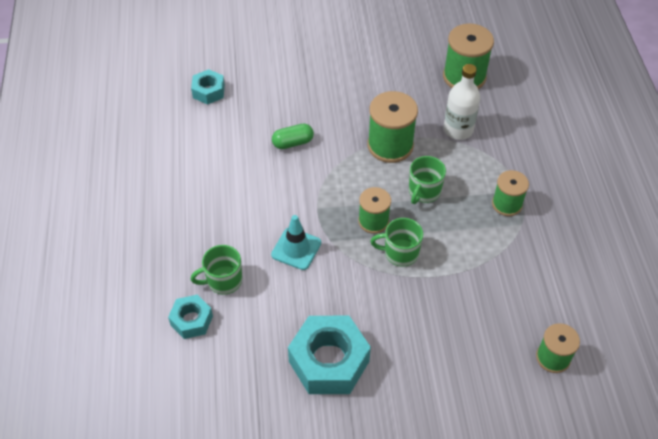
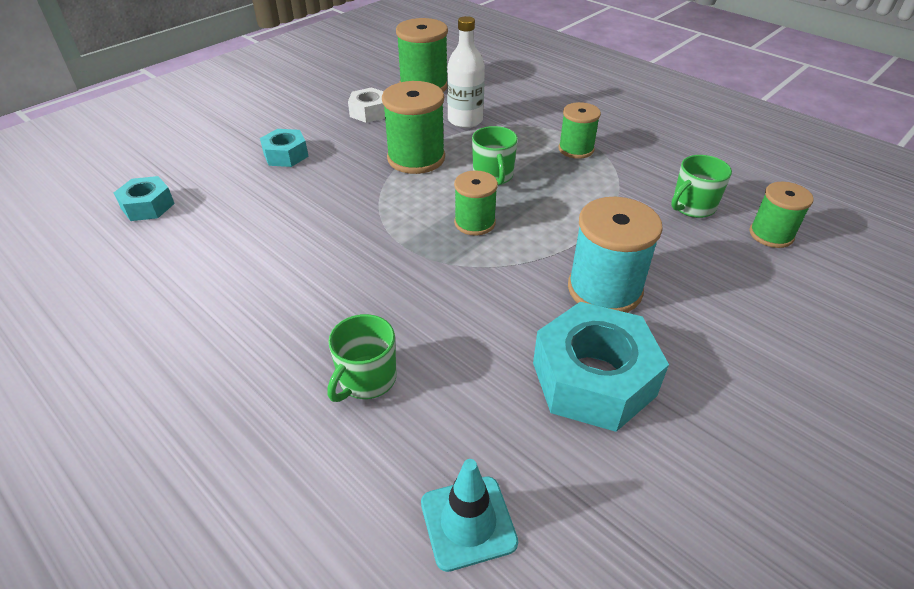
camera: 40 degrees left, 10 degrees down
(191, 320) = (371, 455): turquoise nut -> turquoise nut (286, 155)
(293, 143) = (307, 203): green capsule -> none
(296, 249) = (421, 292): turquoise traffic cone -> turquoise traffic cone (468, 522)
(397, 317) = (604, 289): none -> turquoise spool
(400, 83) = (369, 112): none -> white nut
(400, 253) = (534, 234): green mug -> green mug (692, 207)

